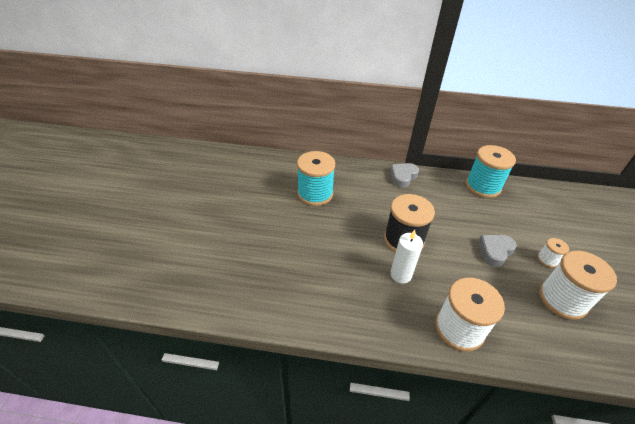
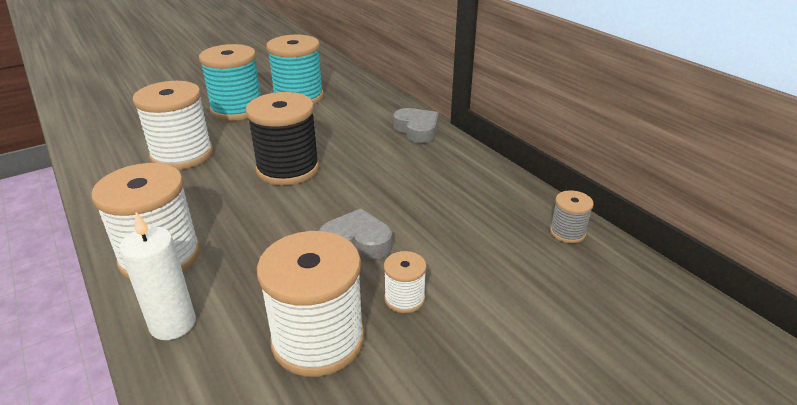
camera: 50 degrees right, 10 degrees down
(344, 274) = (182, 155): none -> white spool
(401, 275) = (220, 187): white candle -> white candle (173, 324)
(403, 177) = (417, 130): grey heart -> grey heart turned 60 degrees clockwise
(483, 186) = (502, 189): turquoise spool -> turquoise spool (237, 109)
(528, 191) = (567, 232): none -> grey spool

